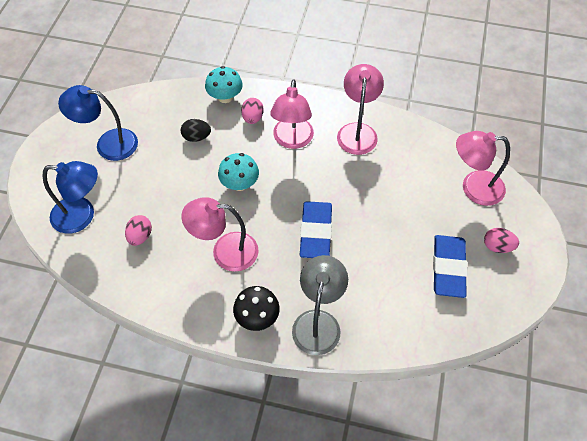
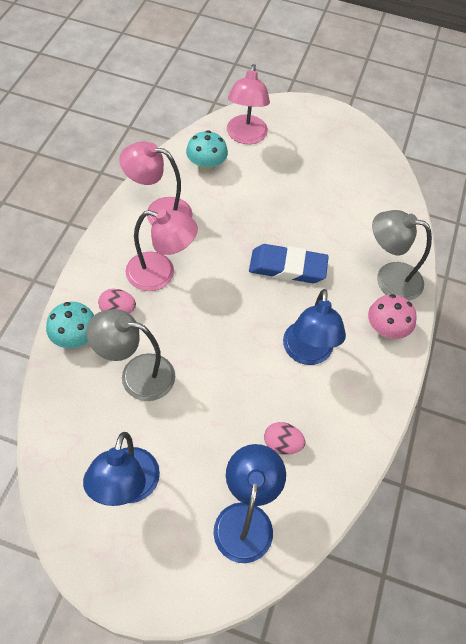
camera: 90 degrees left, 0 degrees up
(196, 137) = (136, 374): black egg -> grey lamp
(225, 251) = (307, 353): pink lamp -> blue lamp
(239, 184) = (216, 332): turquoise mushroom -> turquoise mushroom (206, 166)
(257, 317) = (386, 329): black mushroom -> pink mushroom
(448, 268) = (332, 172): blue eraser -> none
(497, 246) = (311, 135): pink egg -> none

